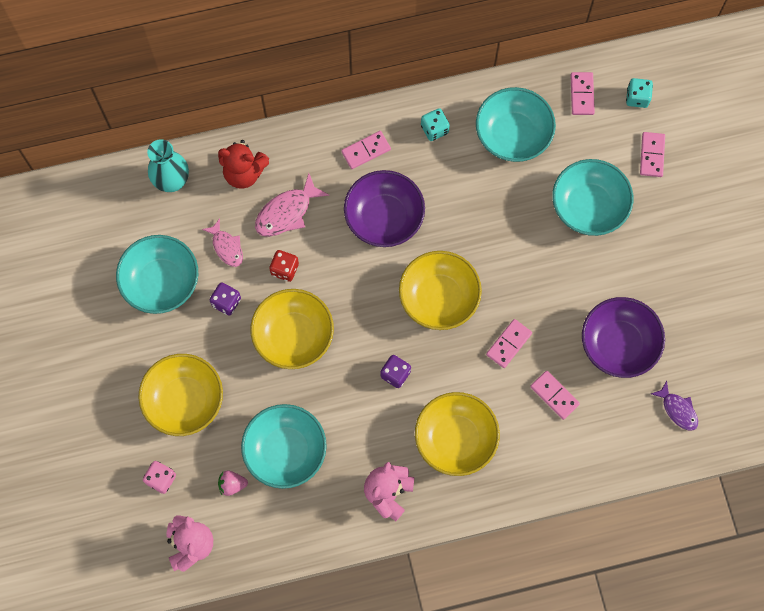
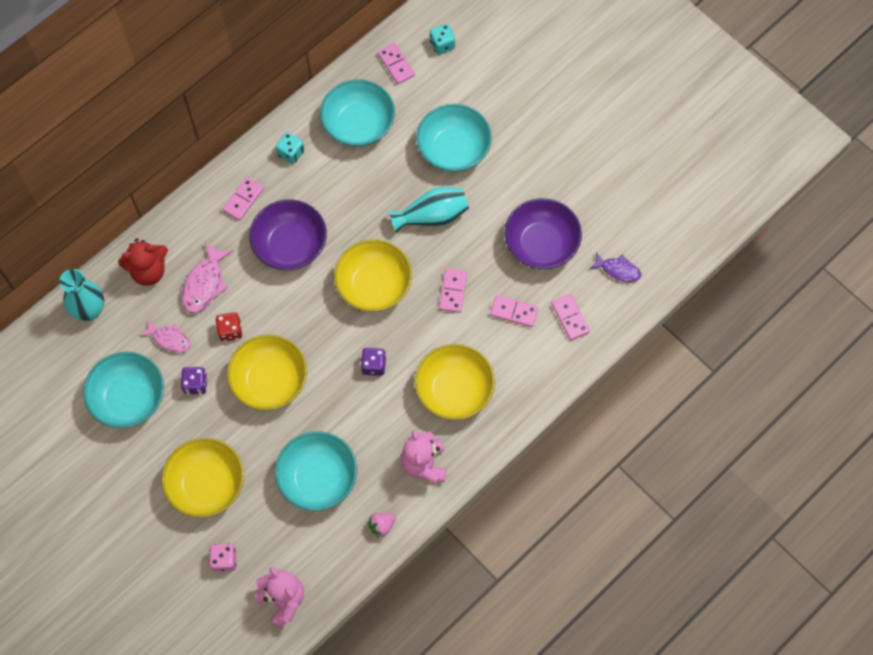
camera: 30 degrees left, 5 degrees down
(232, 484) = (288, 530): pink strawberry -> pink strawberry (382, 526)
(531, 261) = (432, 216): none -> turquoise vase
(652, 155) = (480, 83): pink domino -> pink domino (570, 318)

